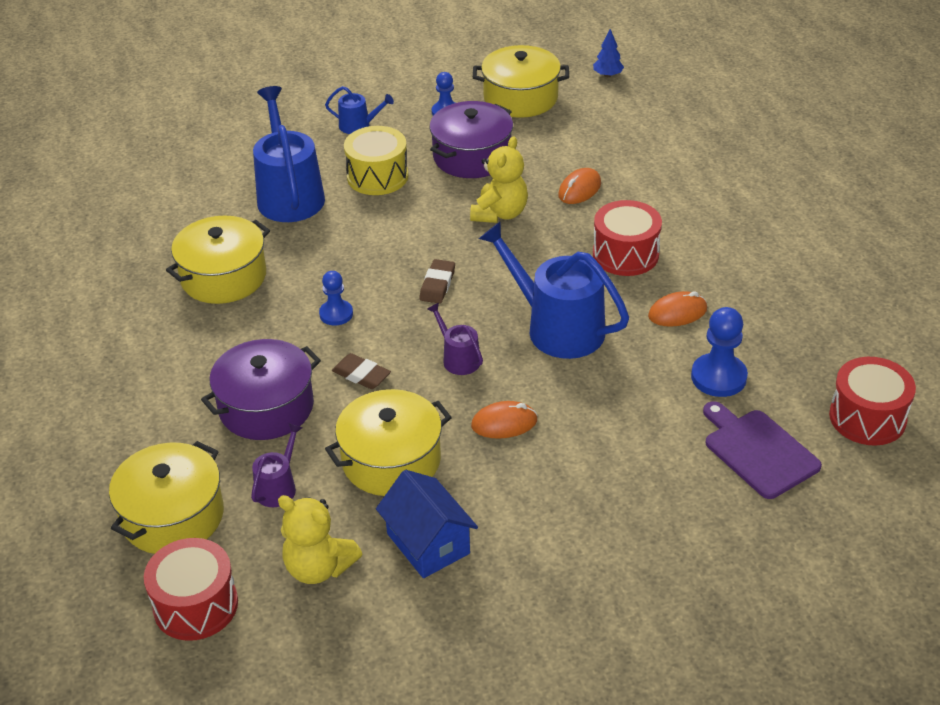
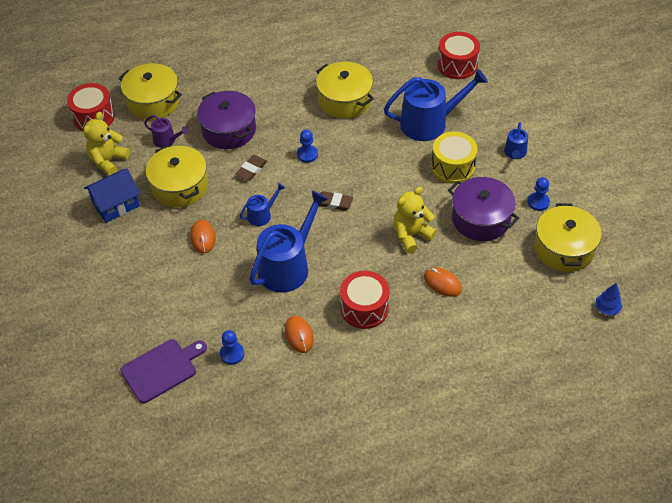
camera: 90 degrees right, 10 degrees up
(458, 359) = (262, 215): purple watering can -> blue watering can
(500, 213) = (411, 235): yellow teddy bear -> yellow teddy bear turned 120 degrees clockwise
(718, 377) = (232, 354): blue pawn -> blue pawn, size x0.64
(867, 417) = (183, 439): red drum -> red drum (457, 65)

